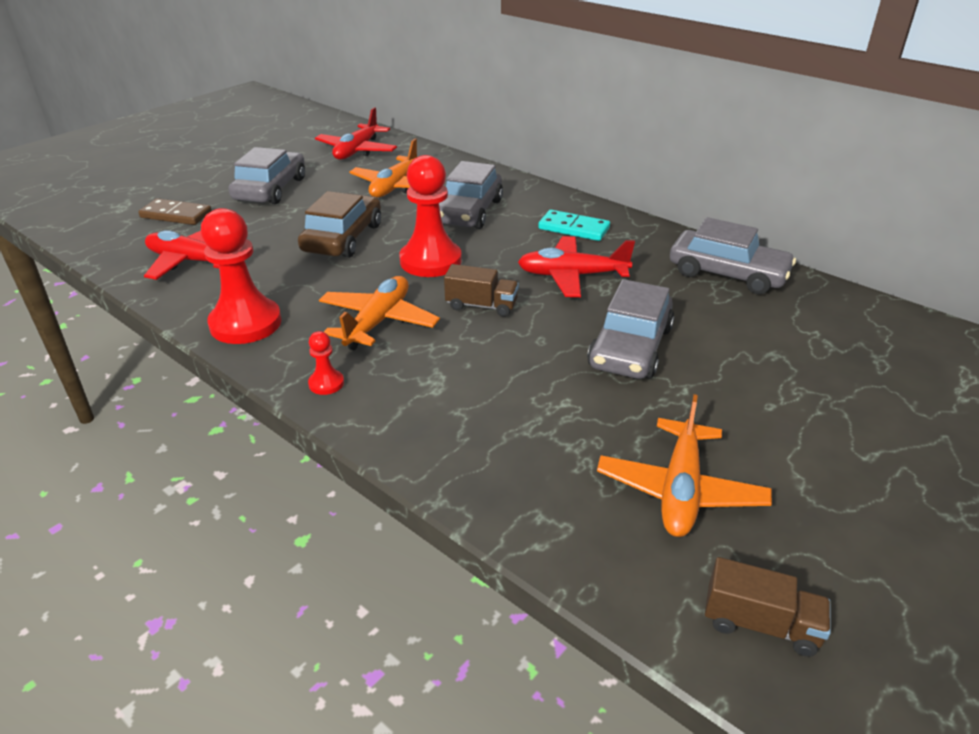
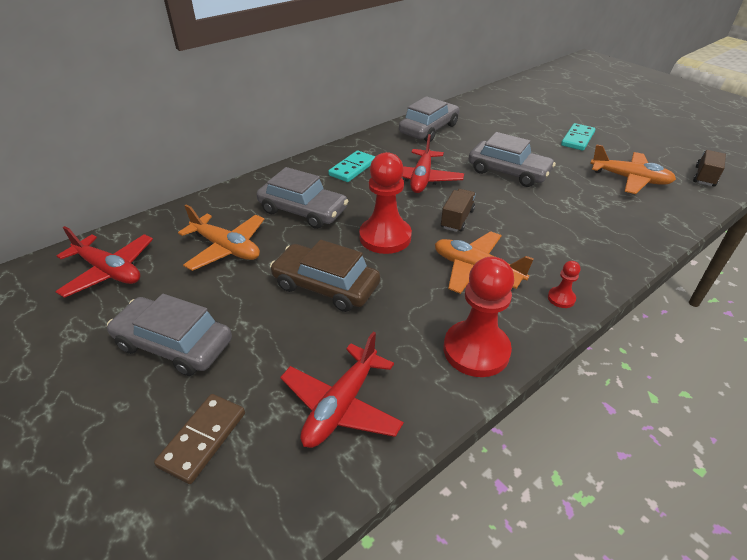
camera: 80 degrees left, 5 degrees up
(814, 433) = (577, 139): none -> turquoise domino

